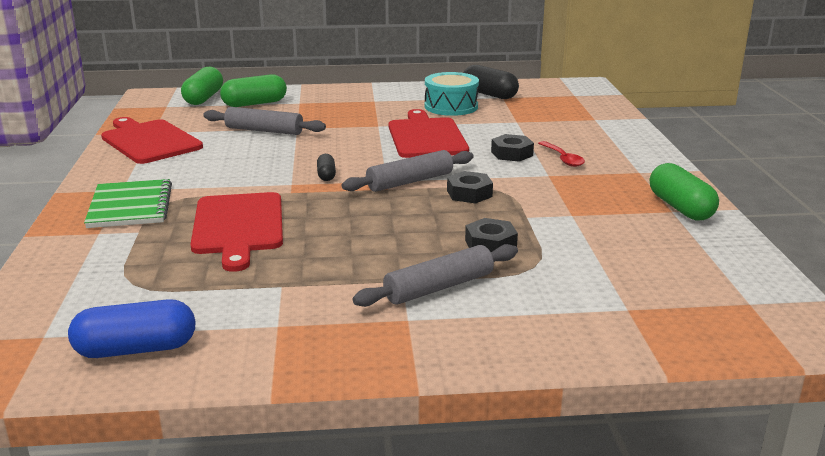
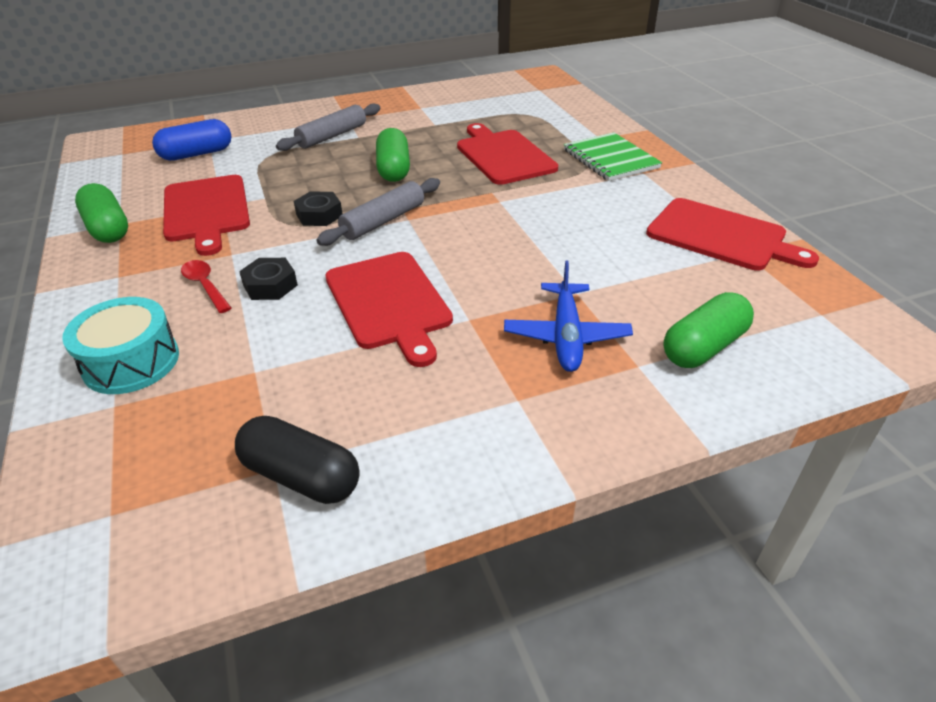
camera: 165 degrees right, 15 degrees up
(136, 349) = (484, 91): blue capsule -> blue capsule (197, 154)
(204, 98) = (803, 349): green capsule -> green capsule (393, 169)
(264, 131) = (612, 278): grey rolling pin -> none
(325, 114) = (566, 336): none -> blue plane
(326, 175) = (473, 216): black capsule -> none
(451, 106) = (371, 403): turquoise drum -> turquoise drum (131, 362)
(490, 244) = (297, 168): black nut -> none
(586, 211) = (206, 211): none -> red cutting board

